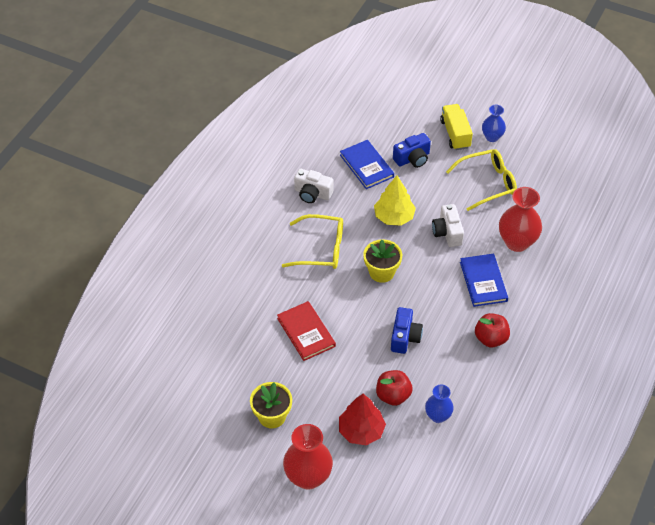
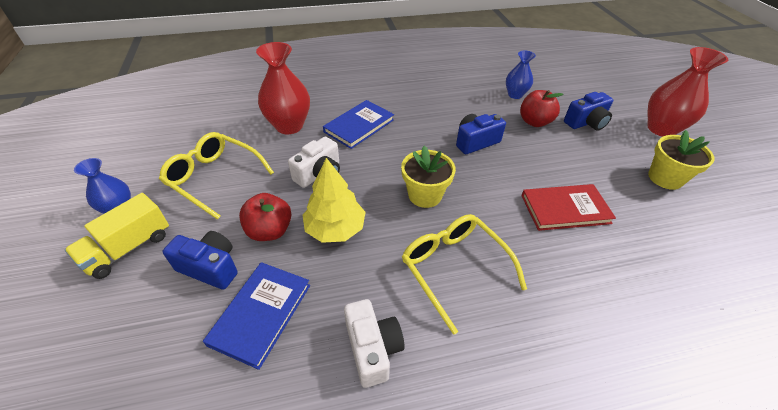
camera: 130 degrees left, 5 degrees down
(306, 332) = (565, 209): red book -> red book turned 60 degrees clockwise
(361, 431) = (586, 123): red tree -> blue camera
(491, 338) = (414, 99): red apple -> red apple (270, 231)

